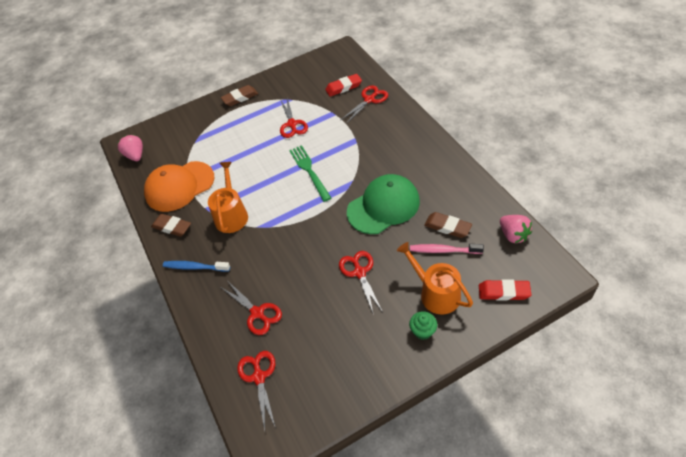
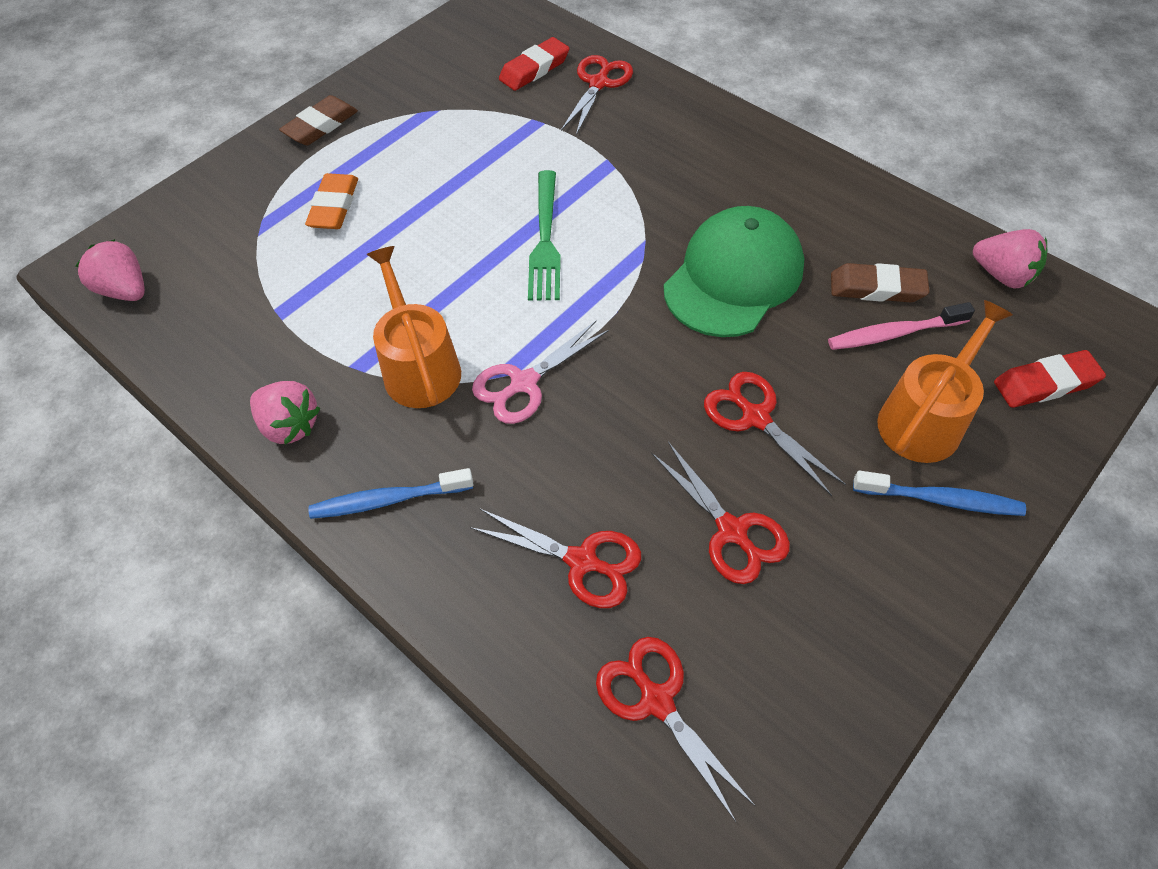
camera: 25 degrees left, 5 degrees up
(172, 227) = (290, 425): brown eraser -> pink strawberry
(179, 186) = (266, 334): orange cap -> none
(229, 136) = (334, 206): none -> orange eraser
(270, 232) = (524, 383): none -> pink scissors
(292, 124) = (462, 157): red scissors -> red scissors (732, 531)
(309, 171) = (545, 240): green fork -> green fork turned 135 degrees counterclockwise
(423, 331) = (941, 500): green cupcake -> blue toothbrush
(436, 293) = (924, 419): orange watering can -> orange watering can turned 105 degrees clockwise

